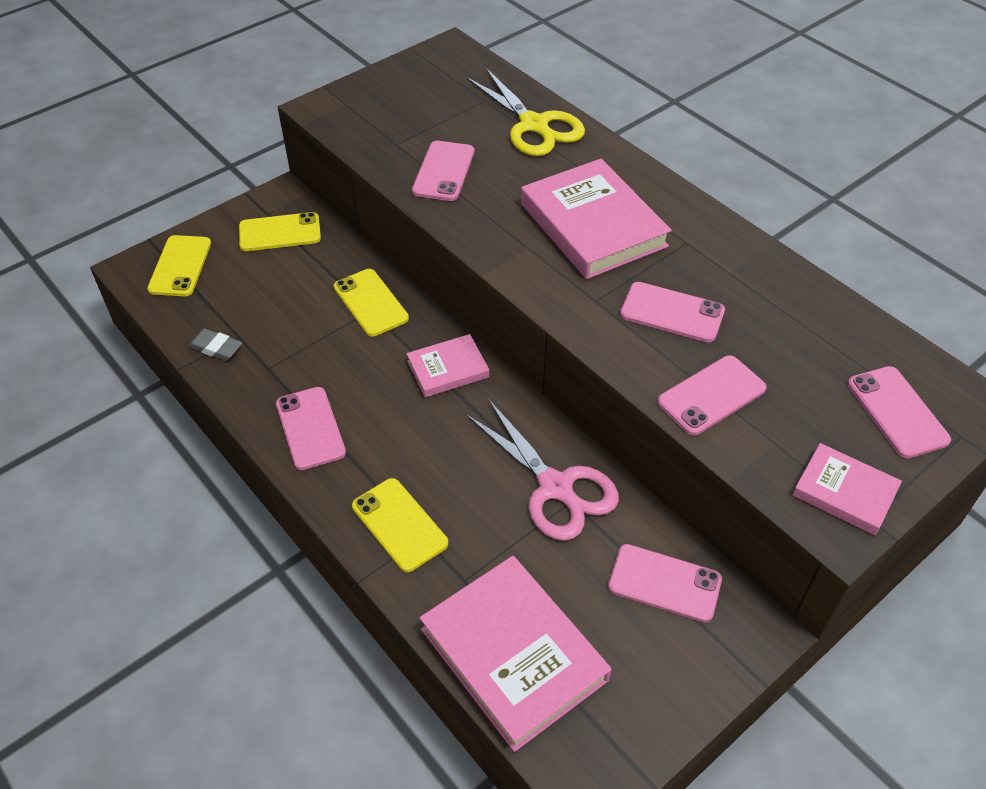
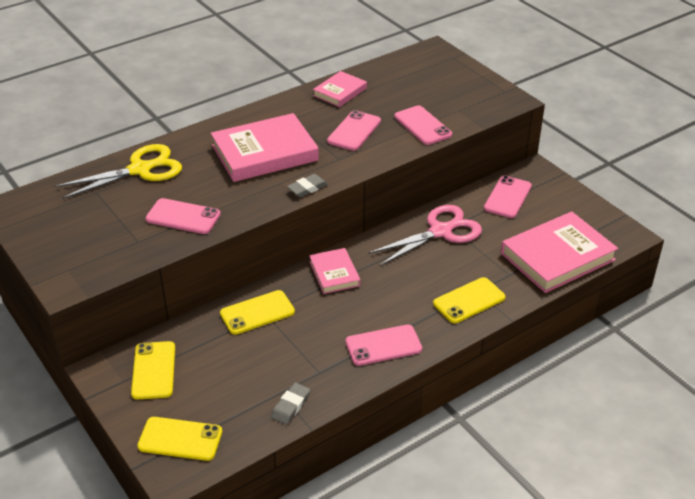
camera: 85 degrees left, 10 degrees down
(517, 273) = (307, 188): none -> grey eraser
(844, 492) = (490, 95): pink book -> pink book (340, 92)
(897, 412) = (437, 71): pink phone -> none

